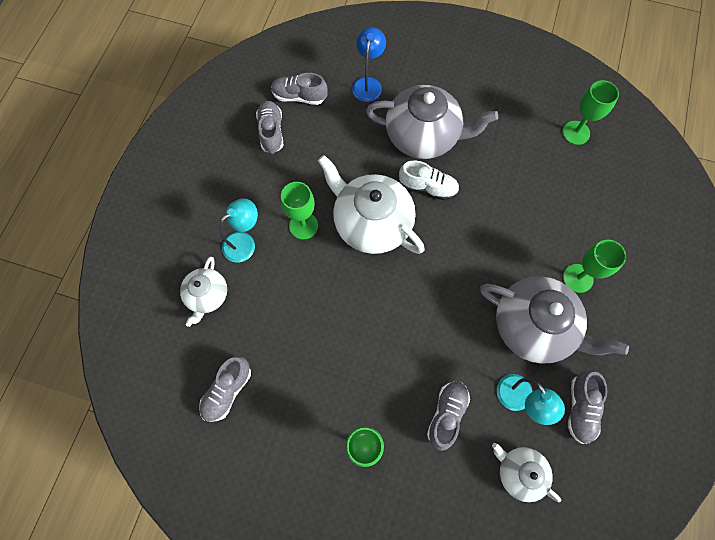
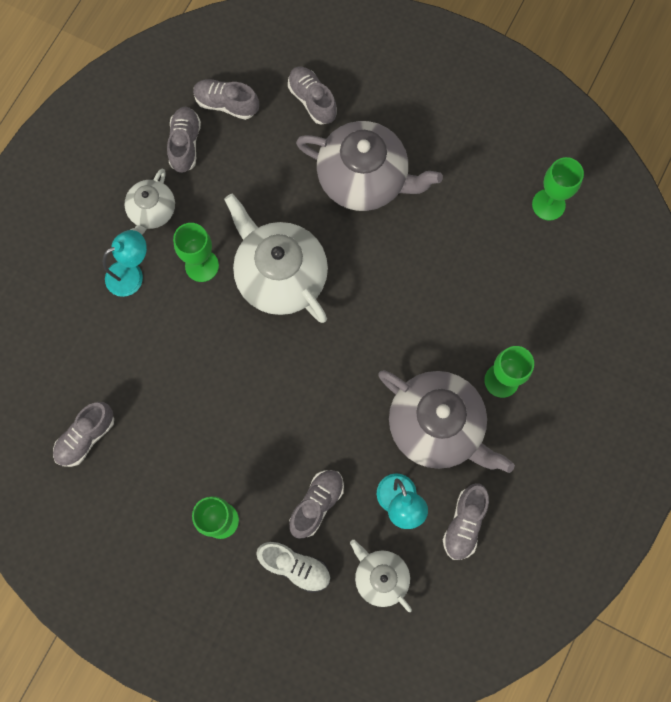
camera: 10 degrees right, 5 degrees up
(207, 295) = (80, 328): white teapot -> white teapot (152, 211)
(368, 84) = (312, 100): blue lamp -> grey shoe
(428, 187) = (355, 243): white shoe -> white shoe (295, 566)

